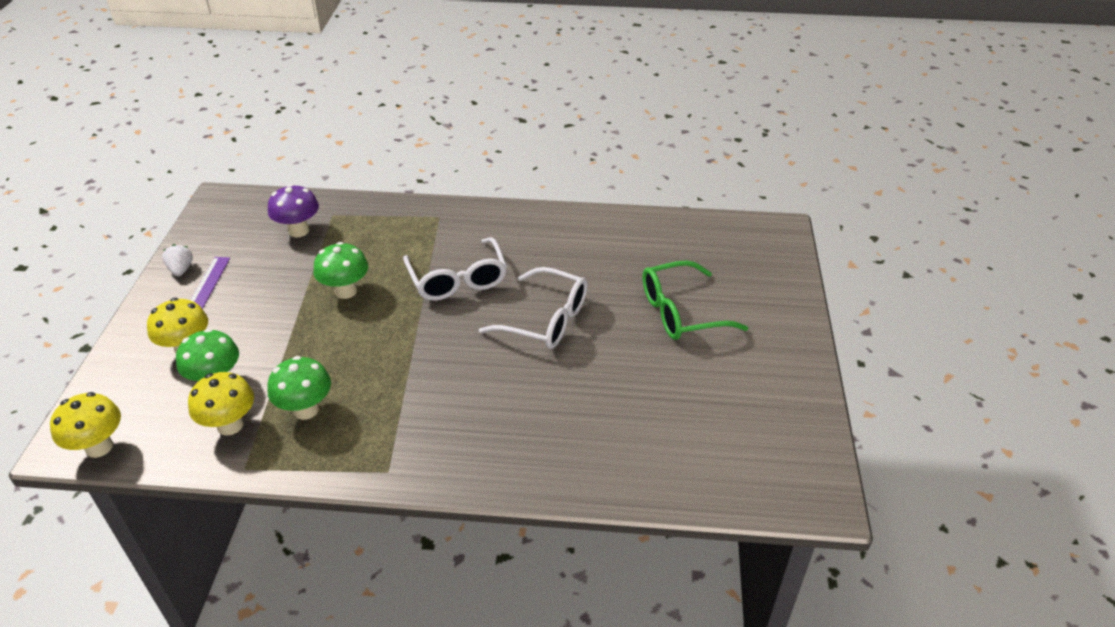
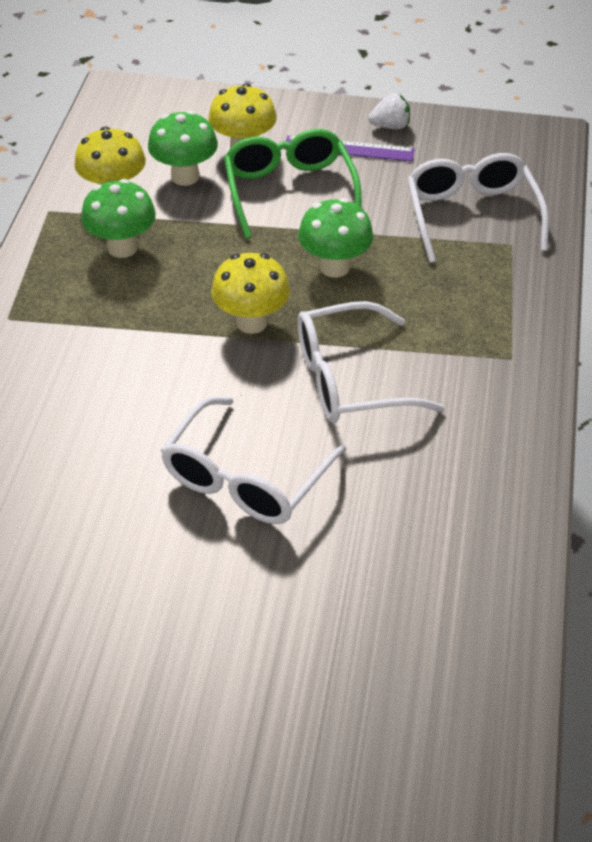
camera: 95 degrees right, 5 degrees up
(99, 447) = (108, 113): yellow mushroom -> yellow mushroom (251, 322)
(299, 231) = (471, 215): purple mushroom -> white glasses
(680, 312) = (238, 664): green glasses -> green glasses (289, 191)

